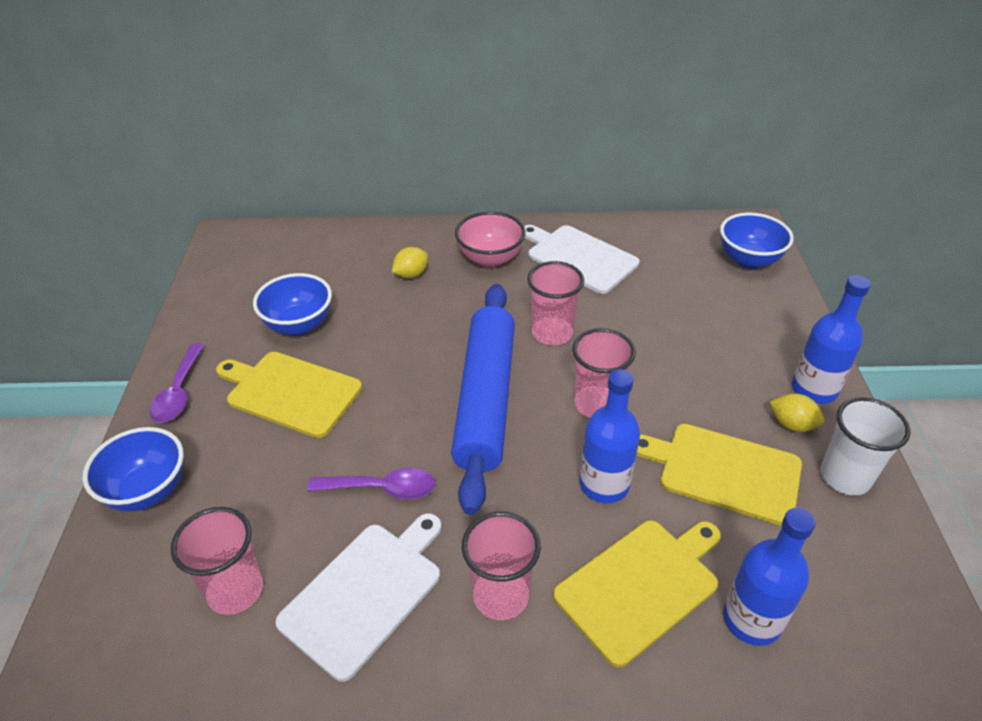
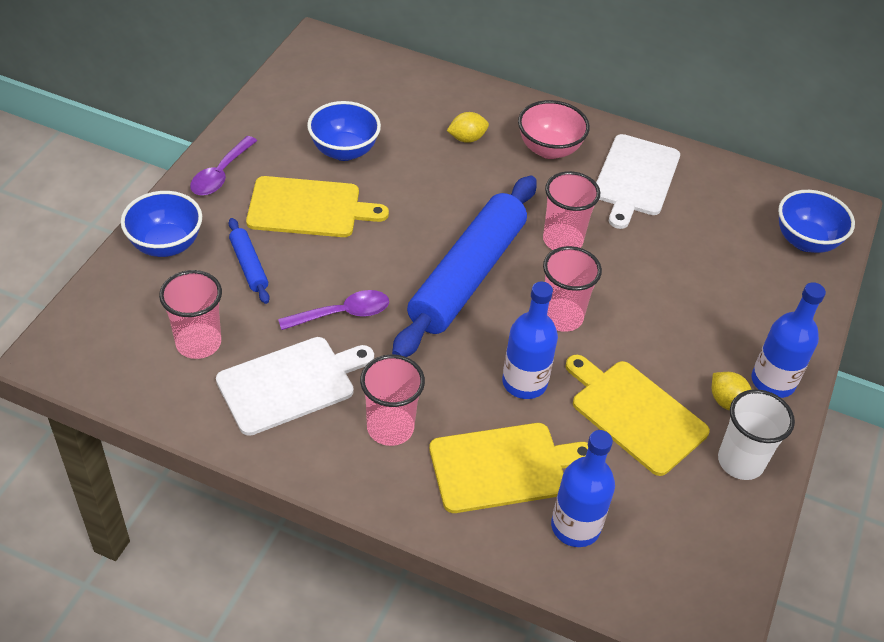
camera: 20 degrees right, 5 degrees up
(254, 477) = (249, 266): none -> blue rolling pin
(290, 392) = (308, 208): yellow cutting board -> yellow cutting board turned 135 degrees clockwise
(382, 488) = (343, 313): purple spoon -> purple spoon turned 45 degrees counterclockwise
(579, 257) = (635, 178): white cutting board -> white cutting board turned 135 degrees counterclockwise

